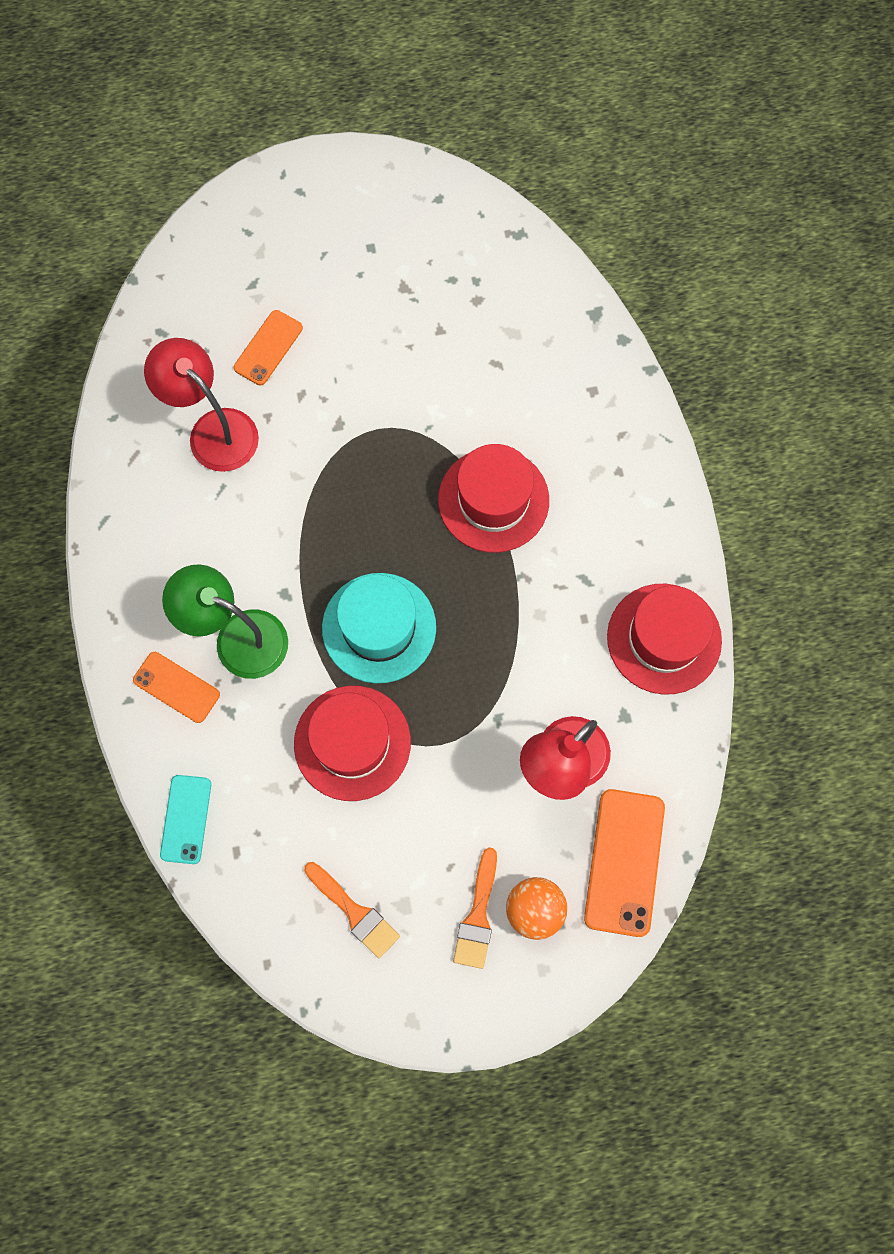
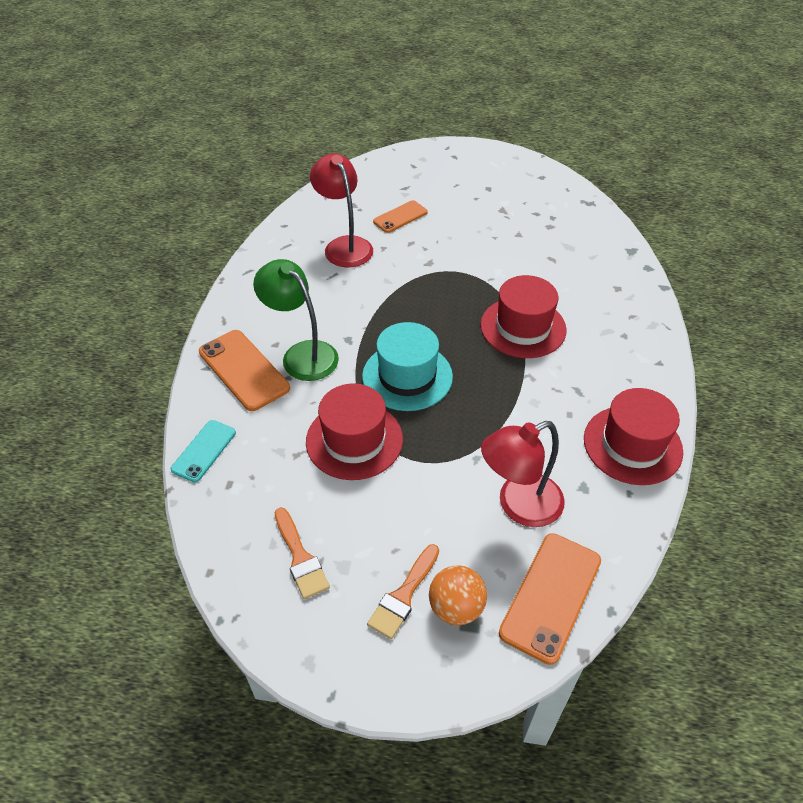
camera: 20 degrees right, 25 degrees down
(176, 687) = (243, 370): orange phone -> orange phone, size x1.61

